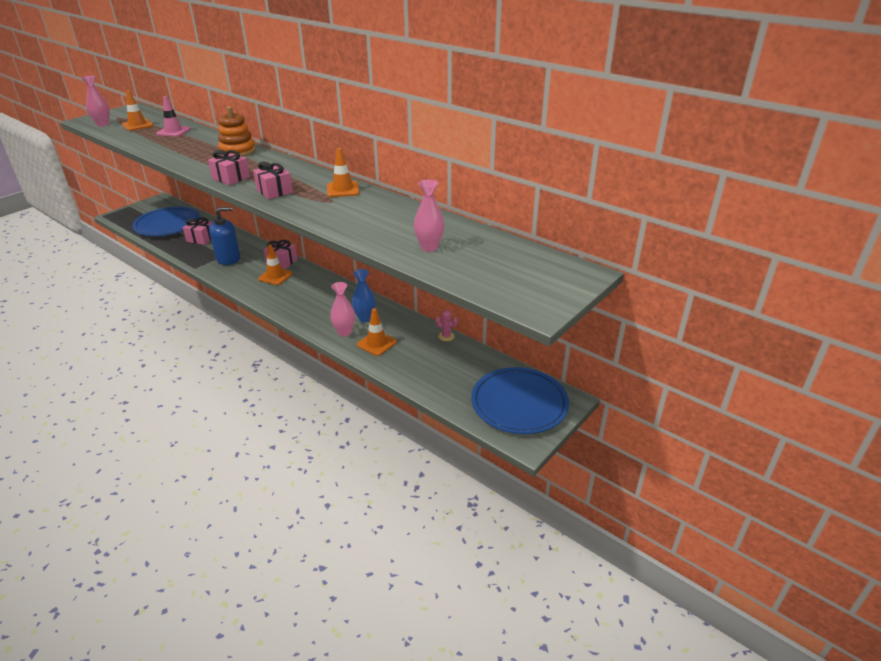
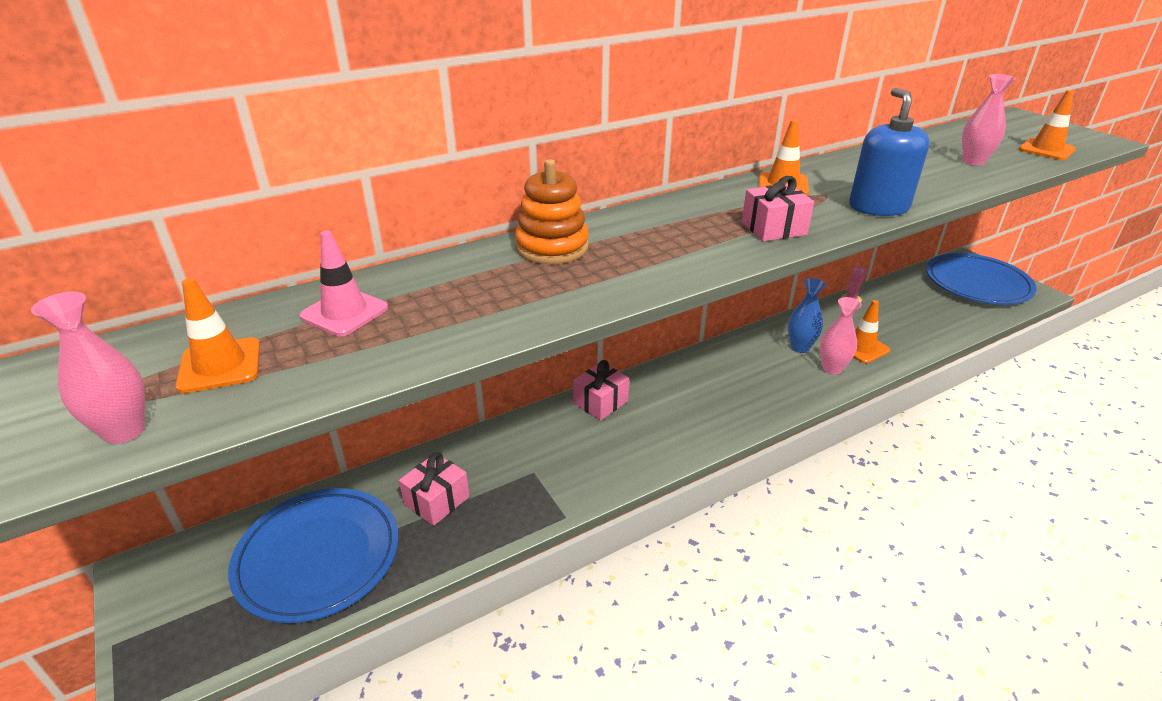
camera: 70 degrees left, 0 degrees up
(228, 258) = (552, 465): blue soap dispenser -> blue soap dispenser (878, 207)
(231, 178) = (696, 260): pink gift -> none
(275, 276) = (648, 414): orange traffic cone -> orange traffic cone (1046, 149)

